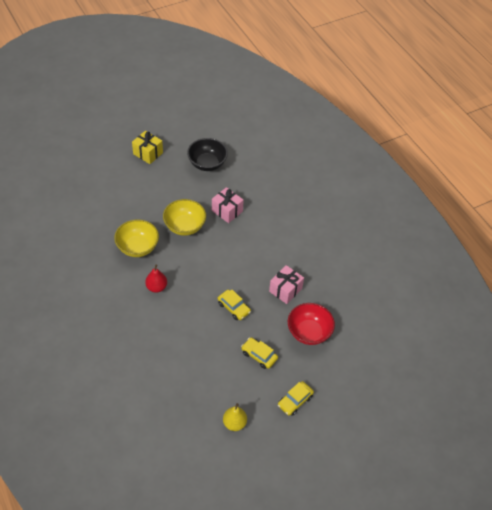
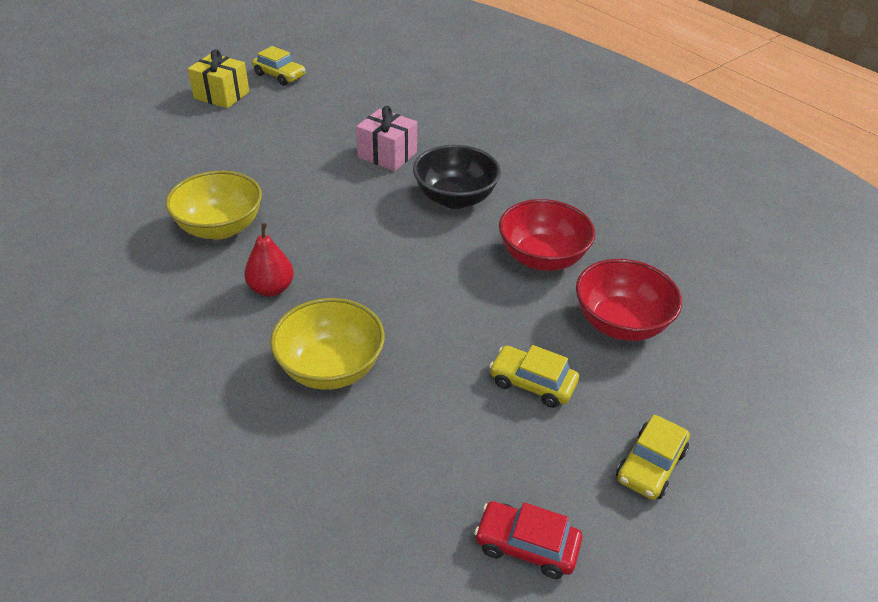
camera: 10 degrees left, 10 degrees down
(184, 226) = (311, 185): yellow bowl -> yellow bowl (331, 368)
(207, 164) = (333, 98): black bowl -> black bowl (455, 198)
(234, 308) = (447, 302): yellow car -> yellow car (280, 75)
(234, 423) = (526, 545): yellow pear -> red car
(285, 290) = (542, 258): pink gift -> red bowl

